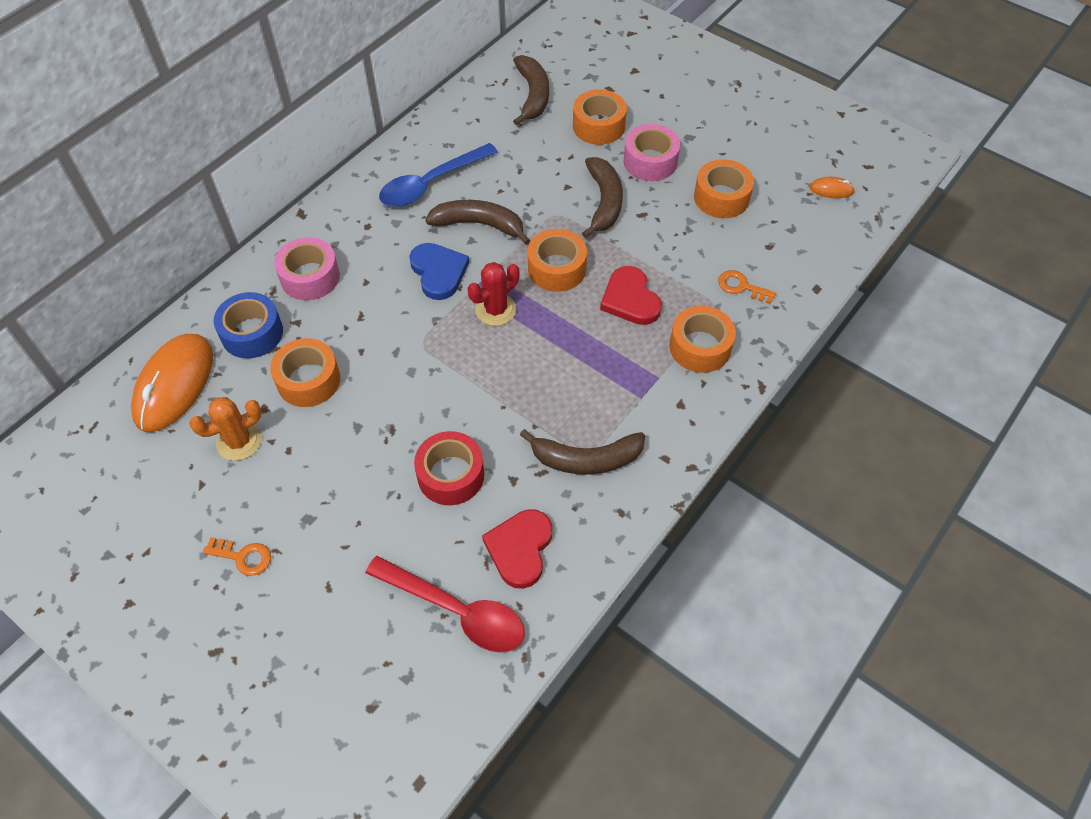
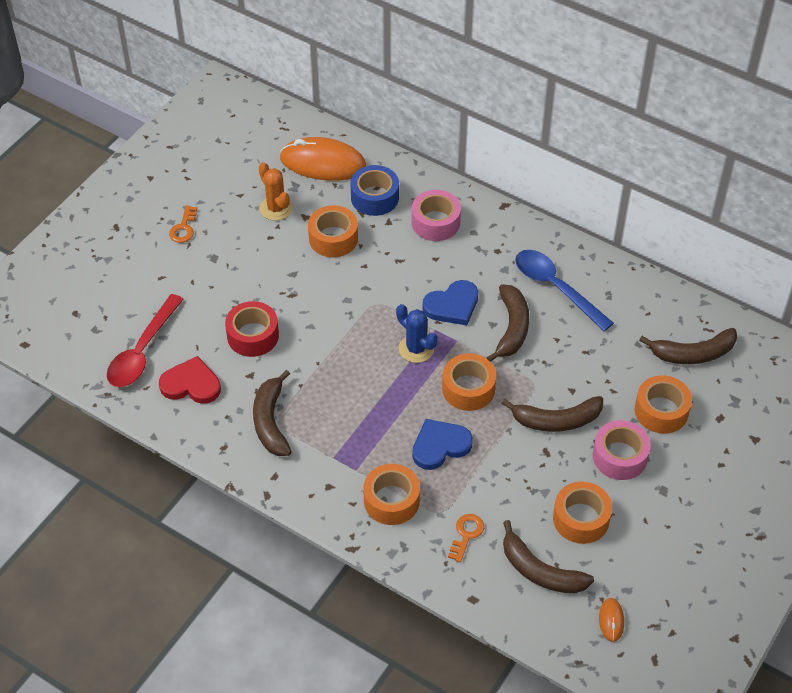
camera: 85 degrees right, 5 degrees down
(495, 310) = (416, 349): red cactus -> blue cactus
(630, 299) = (440, 446): red heart -> blue heart
(781, 234) = (540, 571): none -> brown banana

